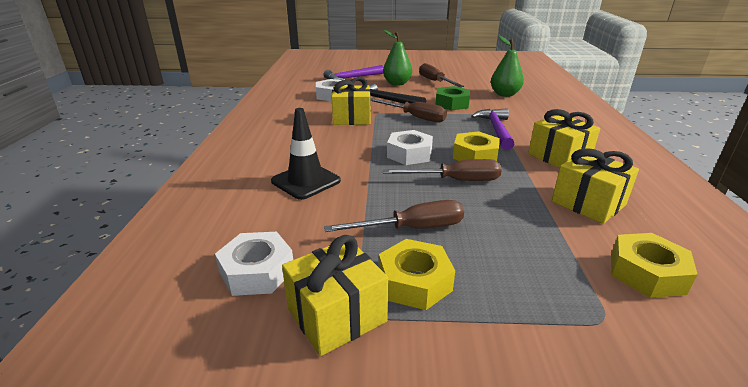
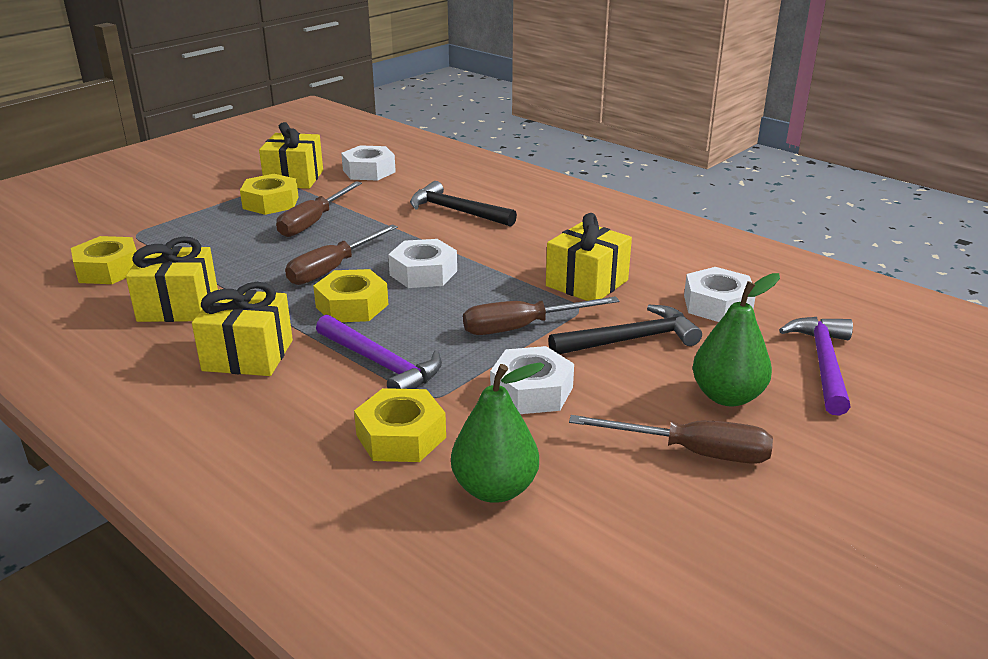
camera: 130 degrees right, 0 degrees up
(306, 181) = (456, 211): black traffic cone -> black hammer
(452, 104) = (531, 391): green nut -> white nut
(518, 111) = (401, 436): none -> yellow nut

